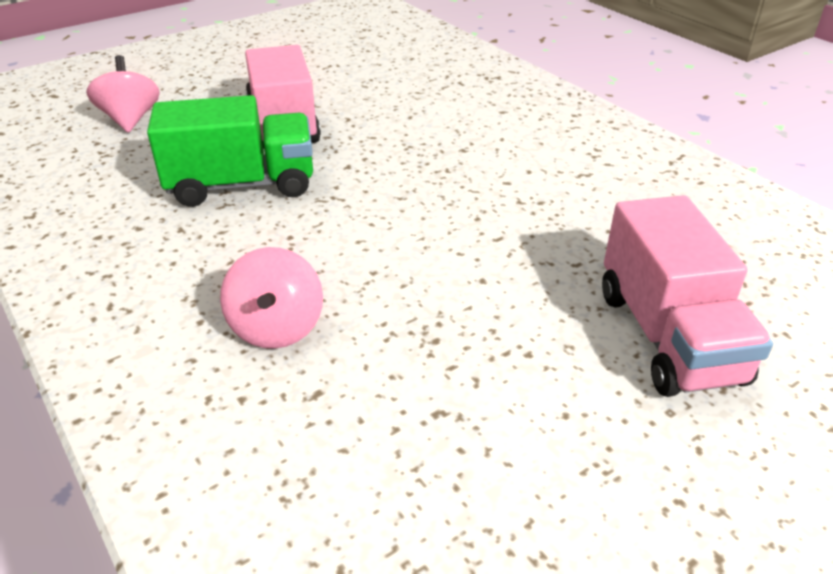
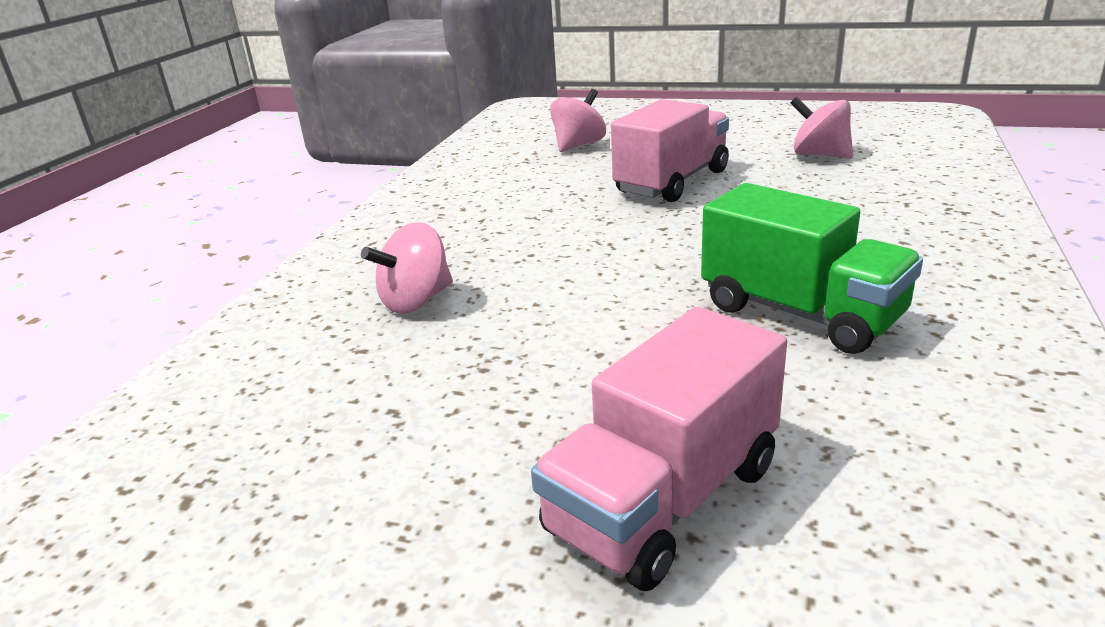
camera: 55 degrees right, 10 degrees down
(242, 185) = (566, 209): green truck -> green truck (800, 313)
(348, 63) = (819, 155): none -> pink spinning top

